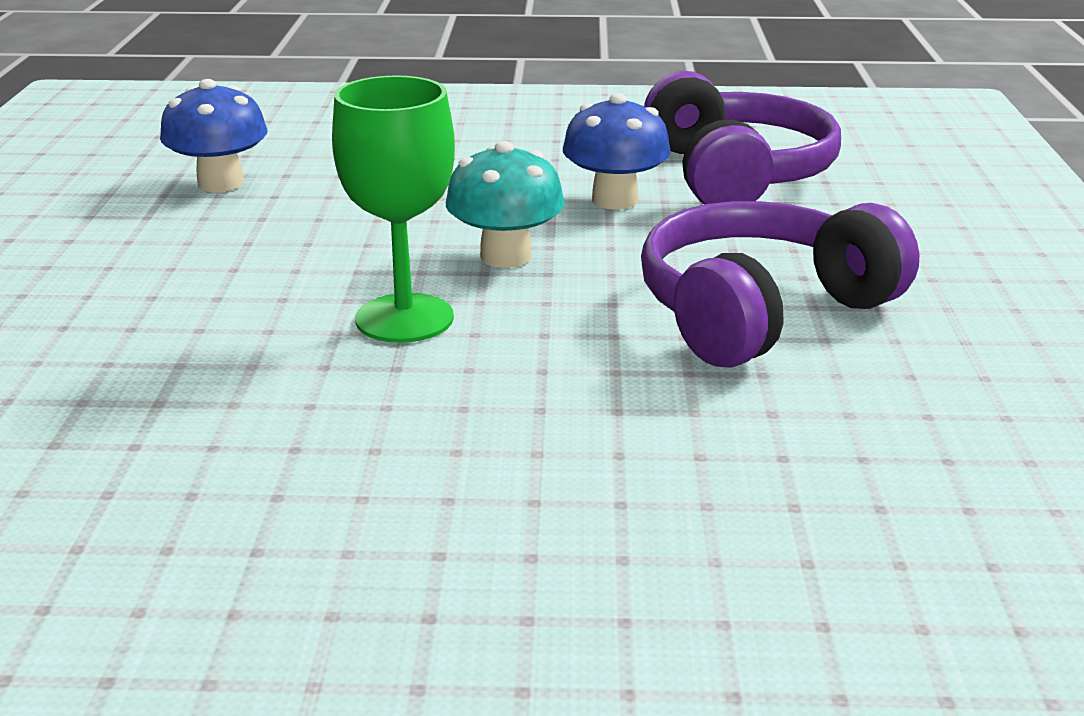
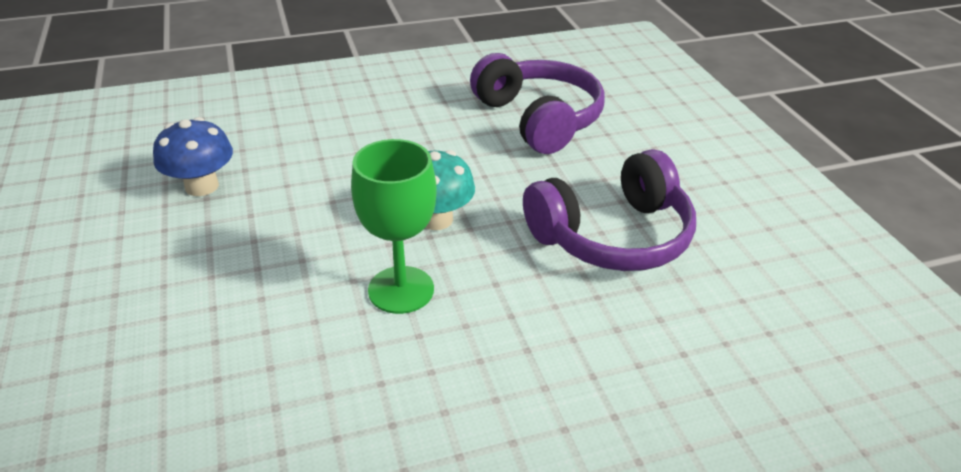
camera: 20 degrees left, 10 degrees up
(614, 200) = (477, 155): blue mushroom -> none
(761, 311) = (612, 236): purple headphones -> purple headphones turned 150 degrees counterclockwise

